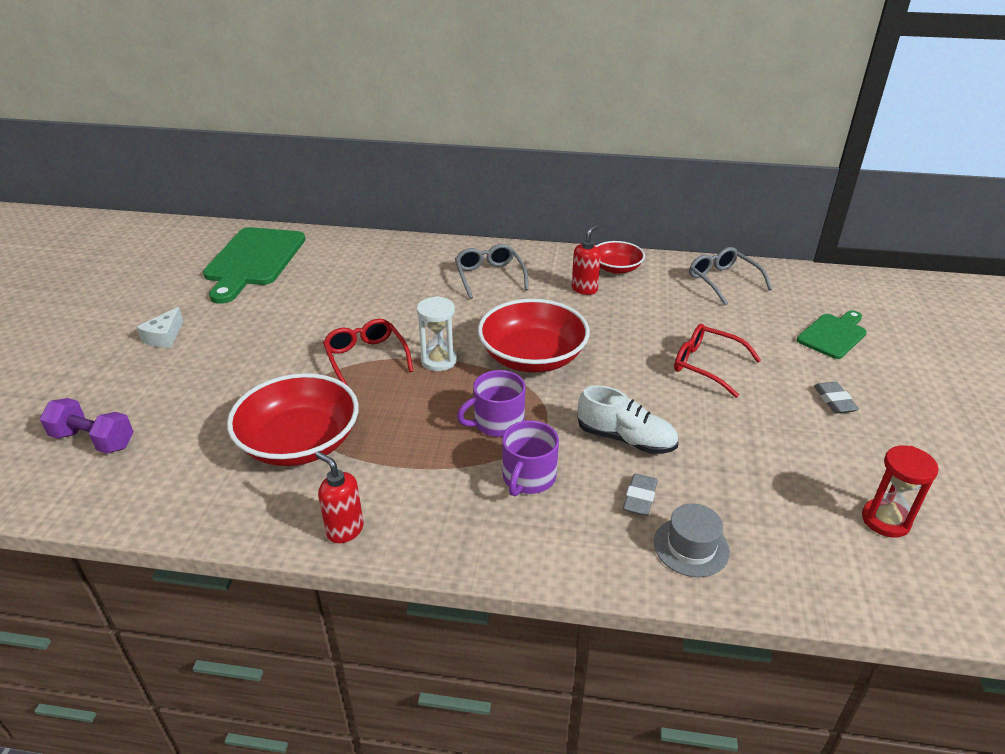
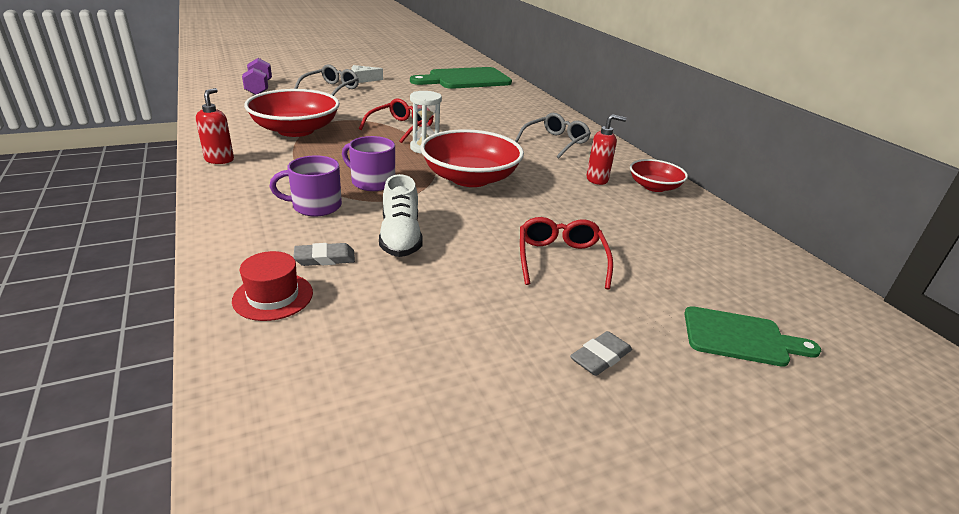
camera: 55 degrees right, 5 degrees down
(691, 547) = (273, 296): grey hat -> red hat
(723, 281) = (728, 244): grey glasses -> grey glasses (331, 89)
(885, 520) = (399, 433): red hourglass -> none

